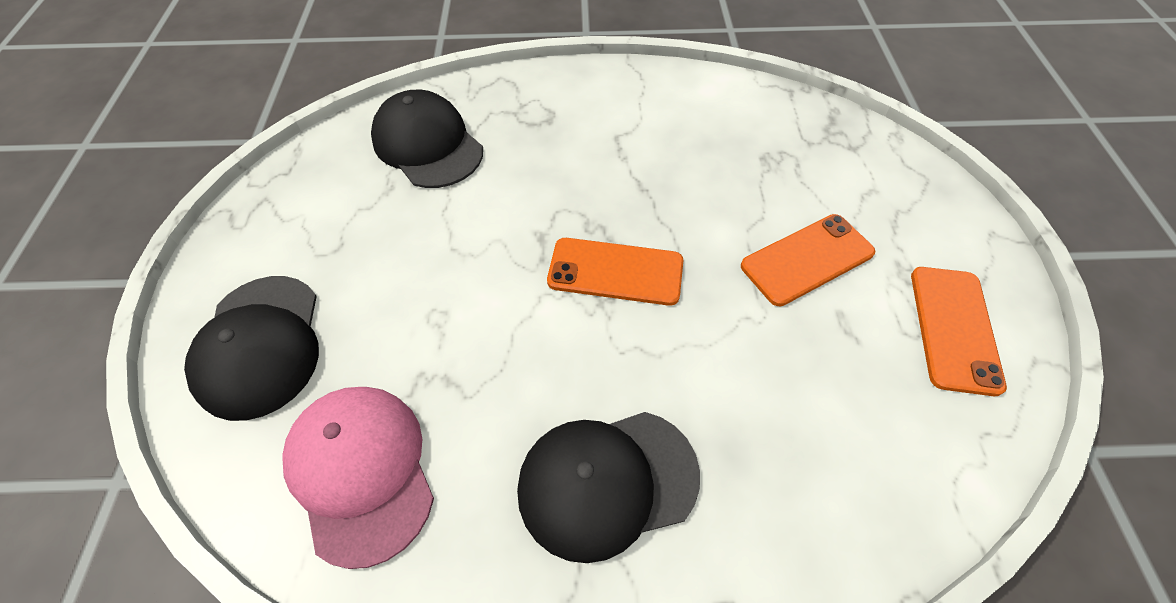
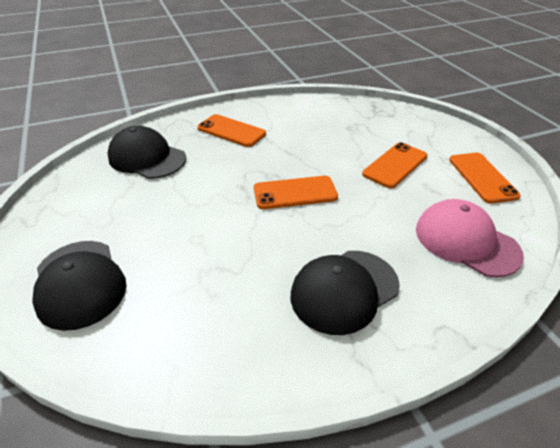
camera: 20 degrees left, 15 degrees down
(361, 471) = (186, 330): pink cap -> pink cap (466, 241)
(571, 120) = (231, 131): none -> orange phone

